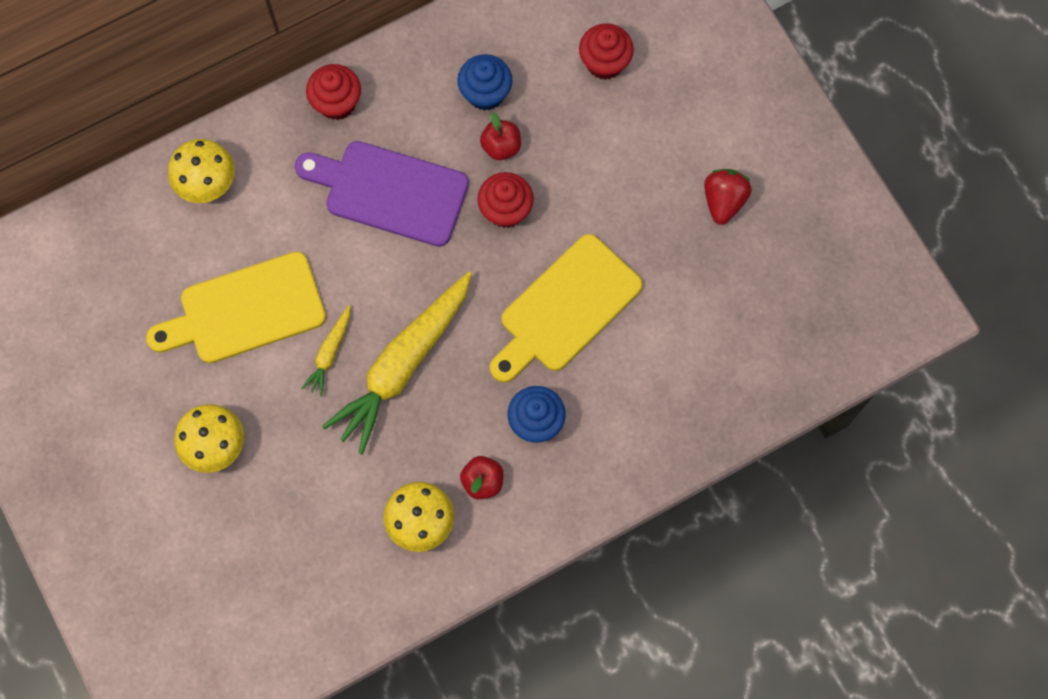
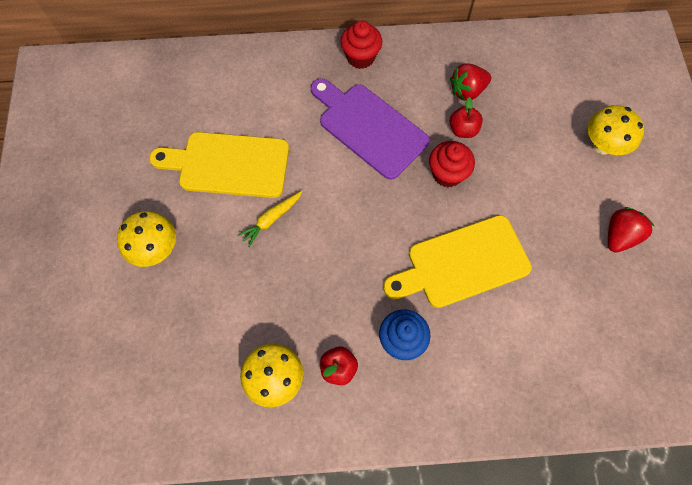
camera: 25 degrees right, 5 degrees down
(207, 184) = (248, 73): yellow mushroom -> yellow mushroom (602, 145)
(403, 365) = (320, 251): yellow carrot -> none
(485, 93) = (467, 91): blue cupcake -> red strawberry
(604, 63) = (563, 104): red cupcake -> none

